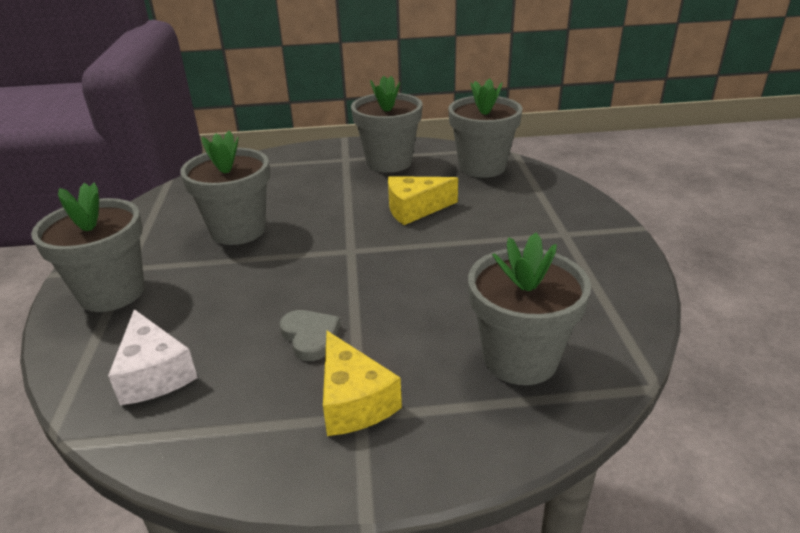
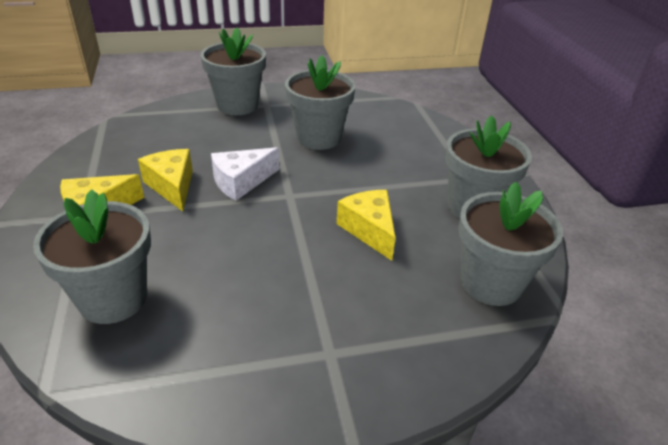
camera: 80 degrees right, 5 degrees up
(154, 373) = (151, 134): white cheese -> white cheese (241, 182)
(310, 337) = (172, 186): grey heart -> yellow cheese

